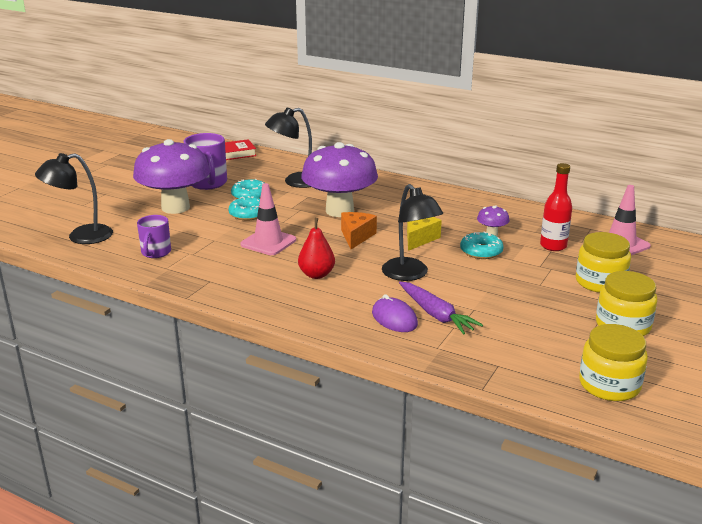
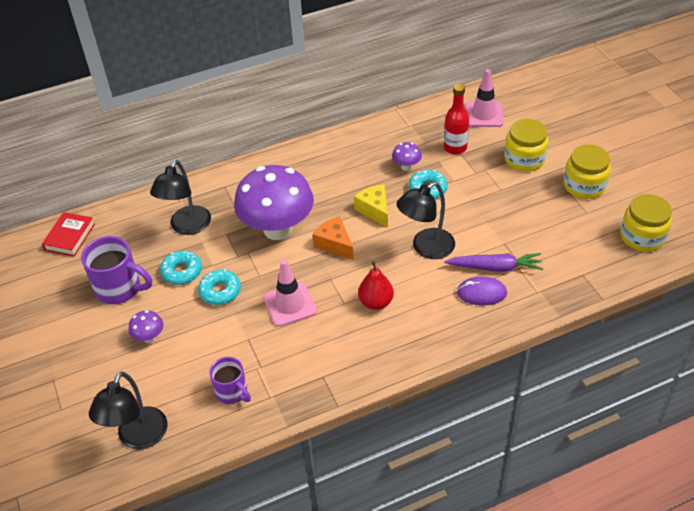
camera: 50 degrees left, 20 degrees up
(175, 207) = (149, 337): purple mushroom -> purple mushroom, size x0.40
(410, 274) = (426, 248): black lamp -> black lamp turned 135 degrees clockwise

